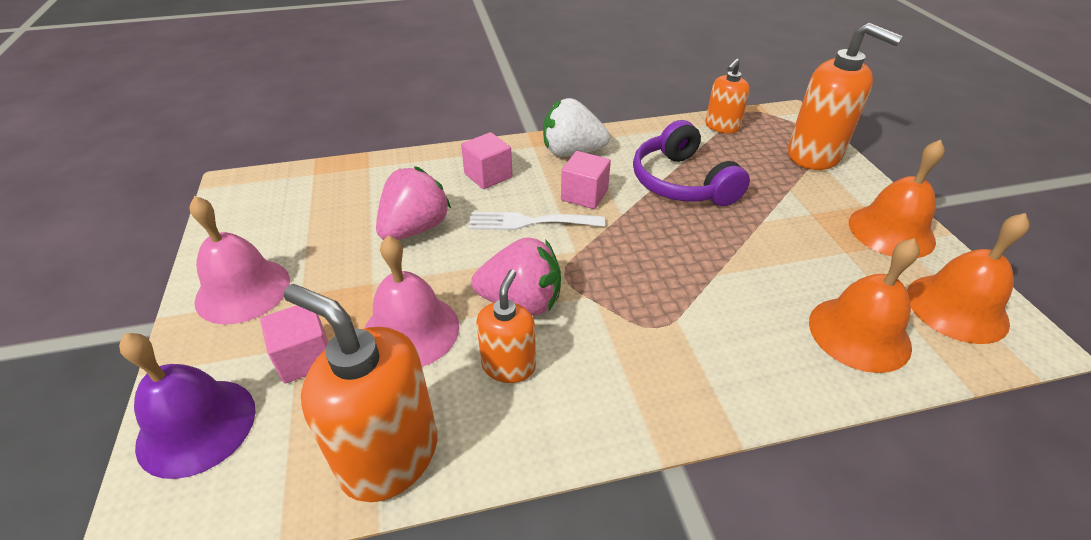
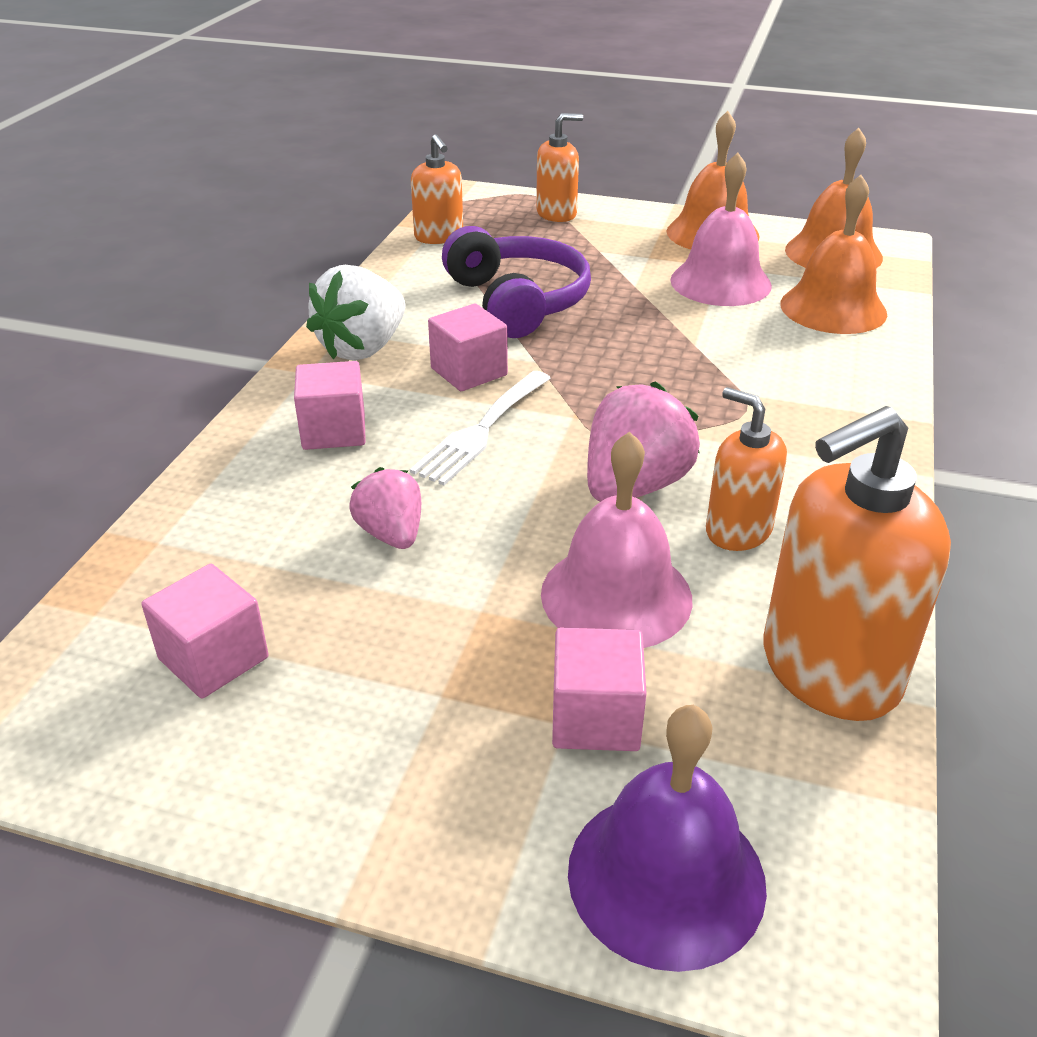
camera: 60 degrees left, 5 degrees down
(243, 290) = (366, 770): pink bell -> pink bell (720, 282)
(298, 216) = (213, 658): none -> pink cube
(415, 229) = (391, 534): pink strawberry -> pink strawberry, size x0.62
(681, 182) = (517, 301): purple headphones -> purple headphones turned 120 degrees counterclockwise
(814, 155) = (557, 214): orange soap dispenser -> orange soap dispenser, size x0.58

